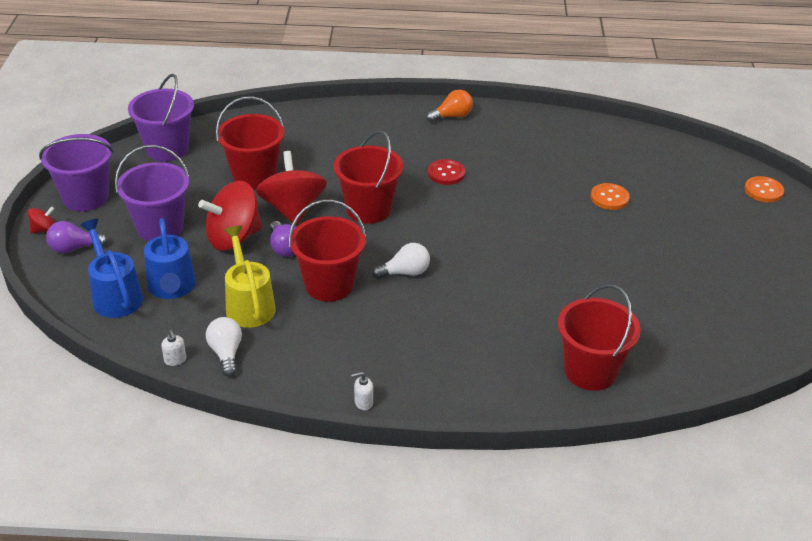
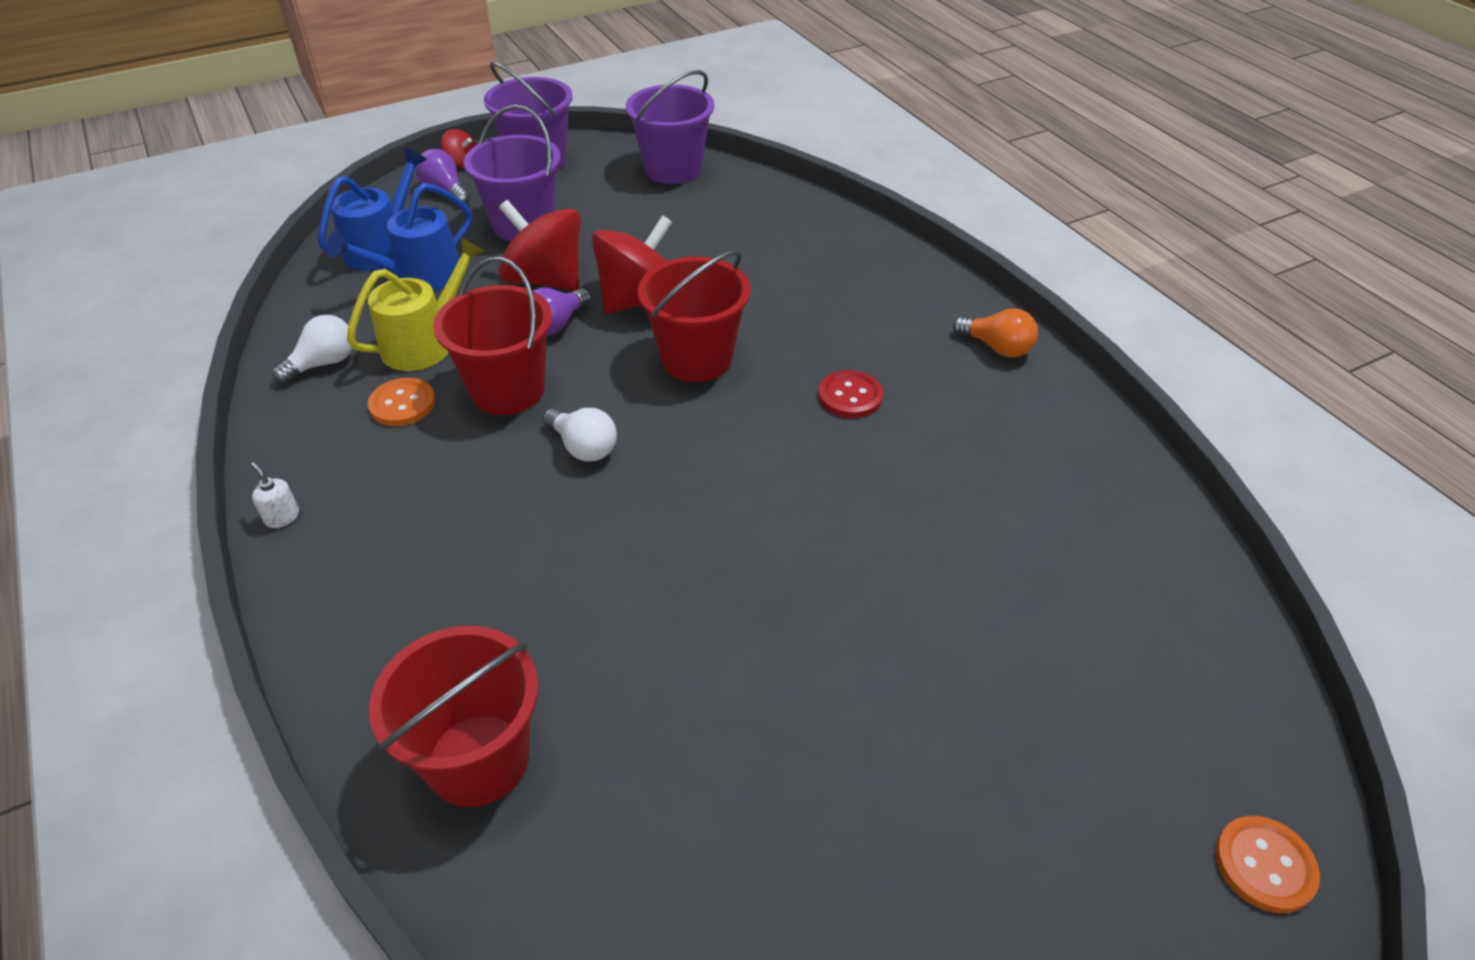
camera: 60 degrees right, 5 degrees up
(175, 360) = (293, 332): white soap dispenser -> none
(254, 176) = (680, 244): red bucket -> none
(609, 198) = (978, 610): orange button -> orange button (402, 404)

